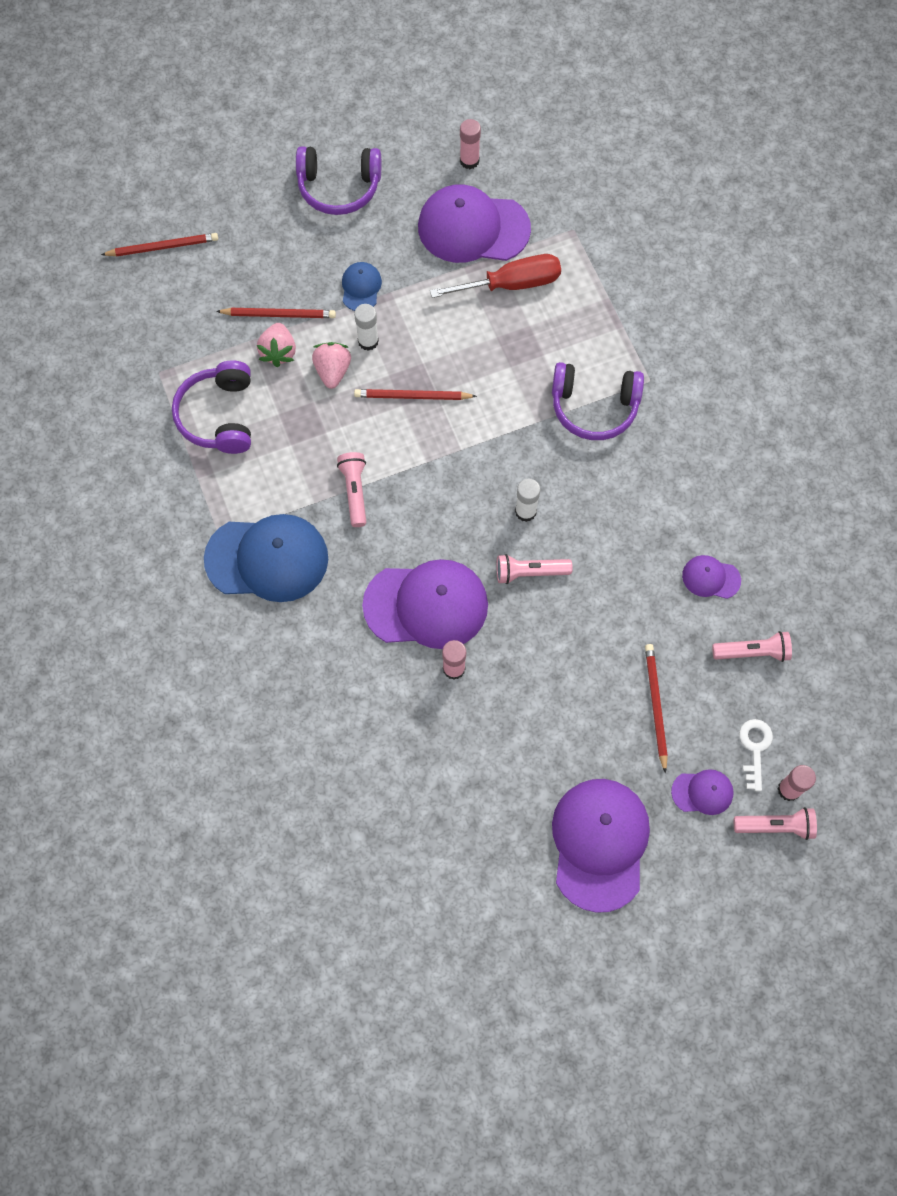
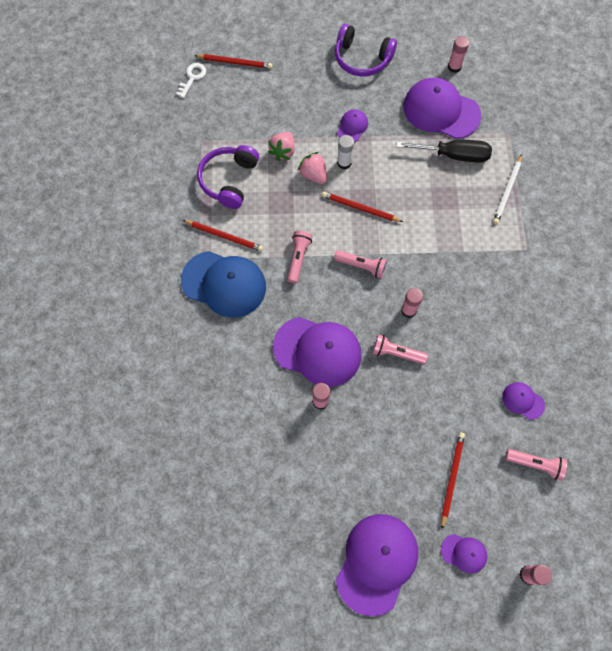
camera: 20 degrees right, 0 degrees up
(279, 314) = (292, 127): red pencil -> red pencil (224, 236)
(332, 371) = (313, 175): pink strawberry -> pink strawberry turned 60 degrees counterclockwise
(361, 287) = (352, 127): blue cap -> purple cap
(511, 284) = (453, 155): red screwdriver -> black screwdriver
(525, 511) = (408, 310): white glue stick -> pink glue stick
(594, 407) = (481, 255): purple headphones -> none
(598, 310) = (507, 191): none -> white pencil
(754, 748) = (513, 535): white key -> white key (192, 78)
(776, 826) = (509, 598): pink flashlight -> pink flashlight (362, 266)

